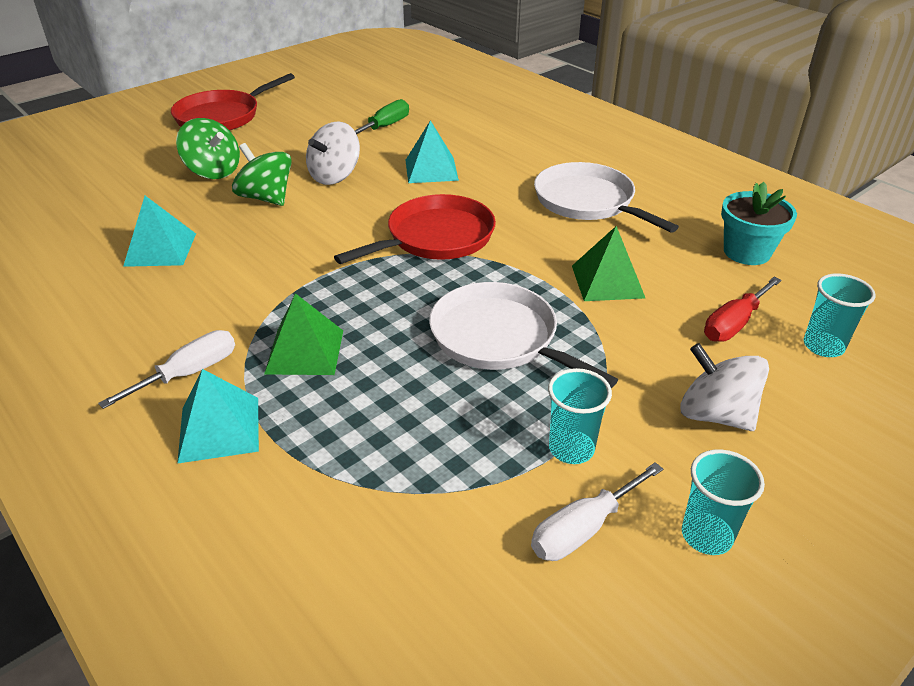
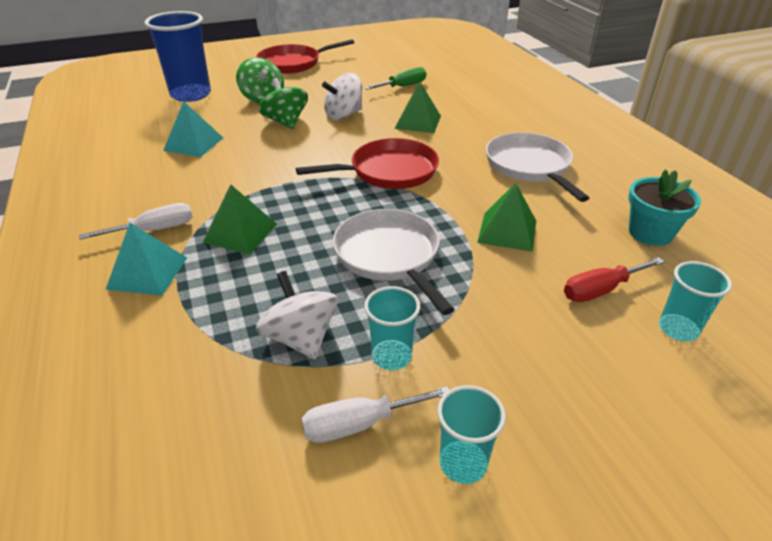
camera: 20 degrees right, 0 degrees up
(107, 182) = (191, 94): none -> blue cup
(431, 170) = (418, 122): turquoise pyramid -> green pyramid
(715, 414) = (535, 362): white spinning top -> white spinning top (301, 338)

